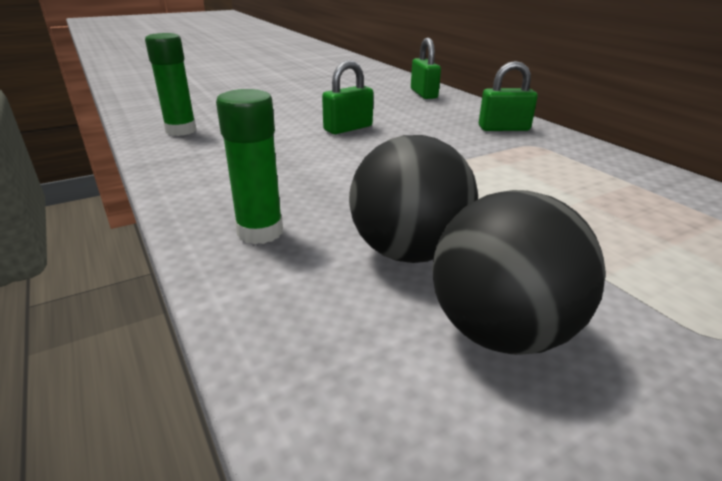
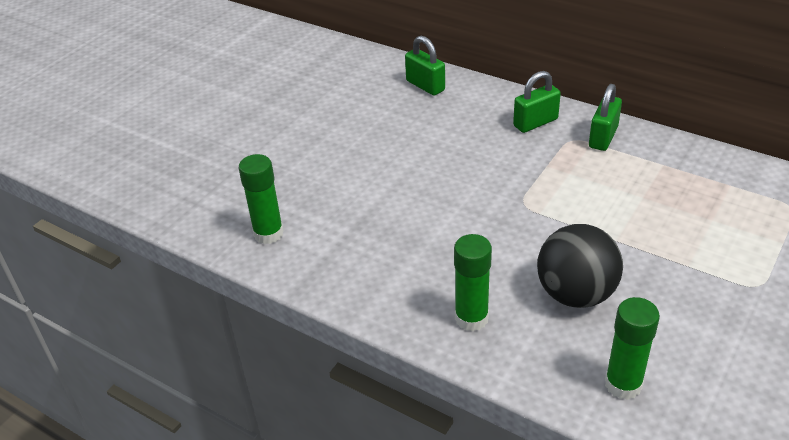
camera: 25 degrees left, 10 degrees up
(348, 128) = (411, 172): green padlock -> green padlock (603, 137)
(366, 377) = (623, 384): none -> green glue stick
(500, 331) = (662, 329): black ball -> none

